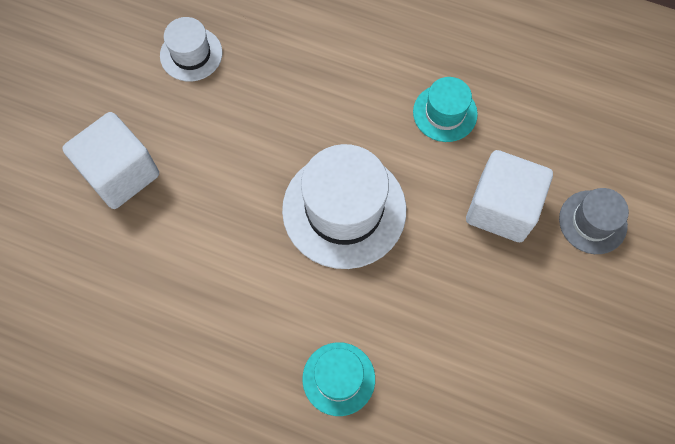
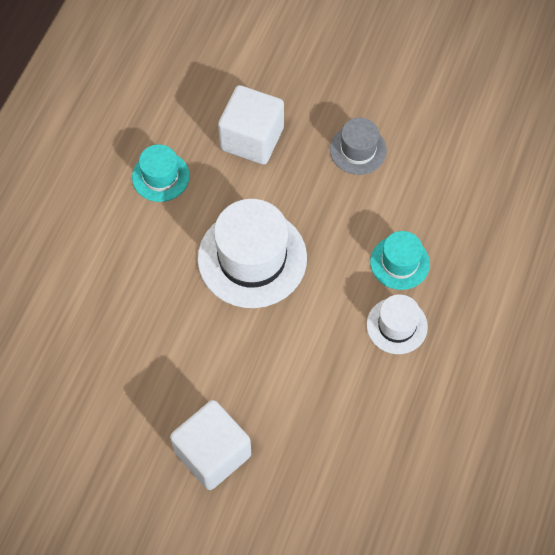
camera: 90 degrees left, 5 degrees down
(191, 54) = (84, 397): white hat -> white hat (397, 325)
(592, 222) = (264, 76): grey hat -> grey hat (358, 150)

